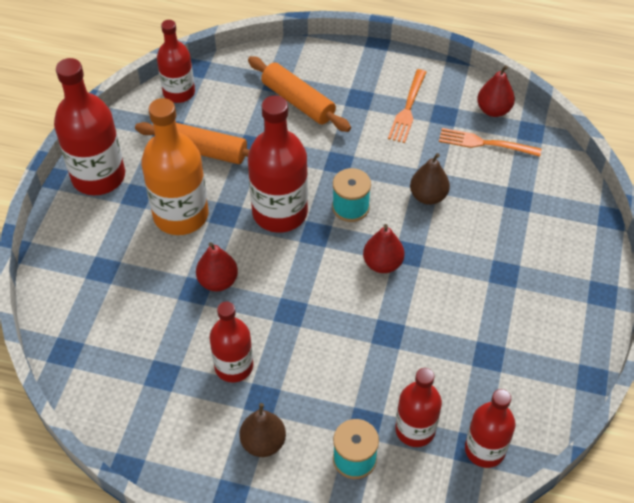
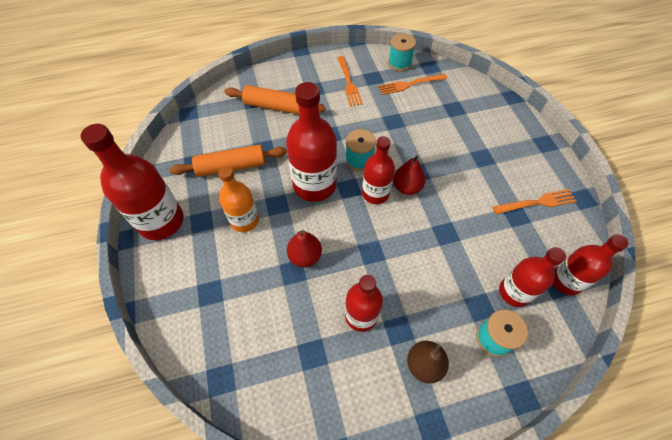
camera: 30 degrees left, 5 degrees up
(179, 92) = (186, 135): red bottle -> red bottle (375, 193)
(181, 215) = (244, 220): orange bottle -> orange bottle, size x0.63
(428, 196) = (401, 131): brown pear -> none
(493, 110) = (399, 63): red pear -> turquoise spool
(526, 354) = (536, 202): none -> orange fork

